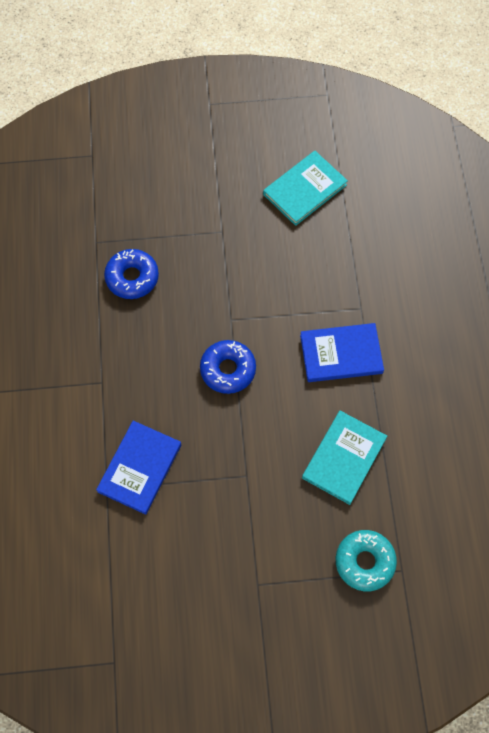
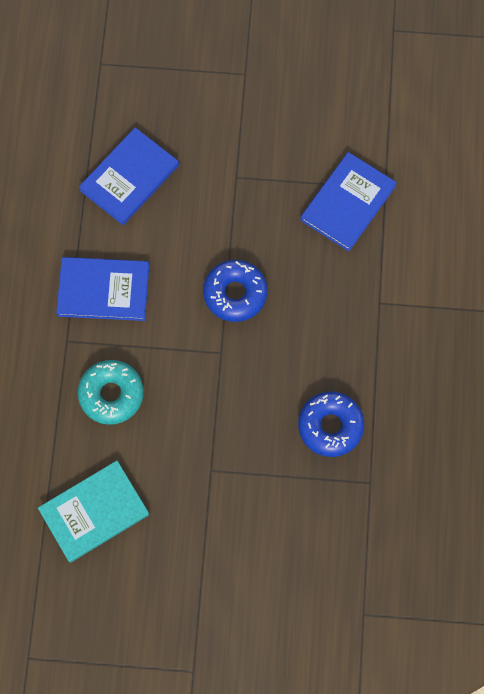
camera: 170 degrees left, 5 degrees up
(344, 458) = (129, 178): turquoise book -> blue book
(364, 562) = (134, 77): turquoise donut -> turquoise donut (111, 394)

